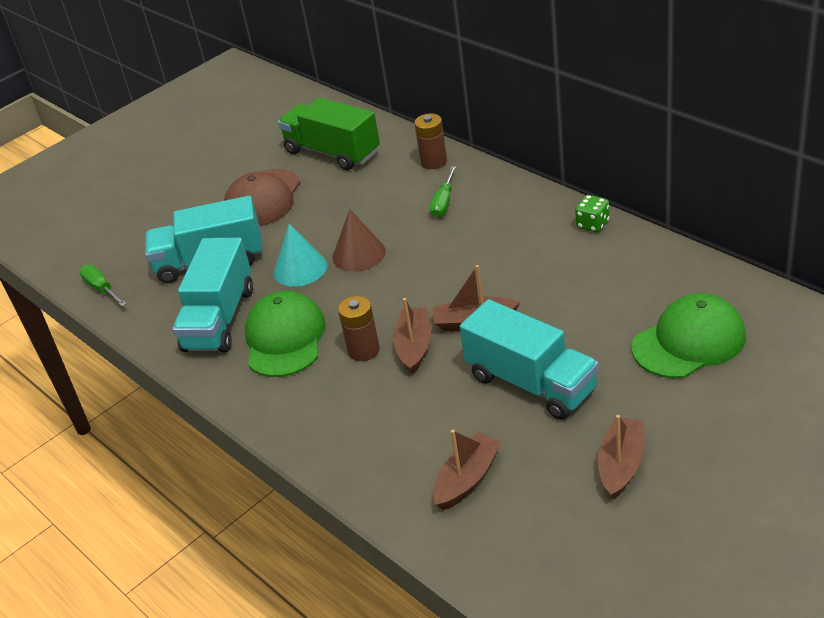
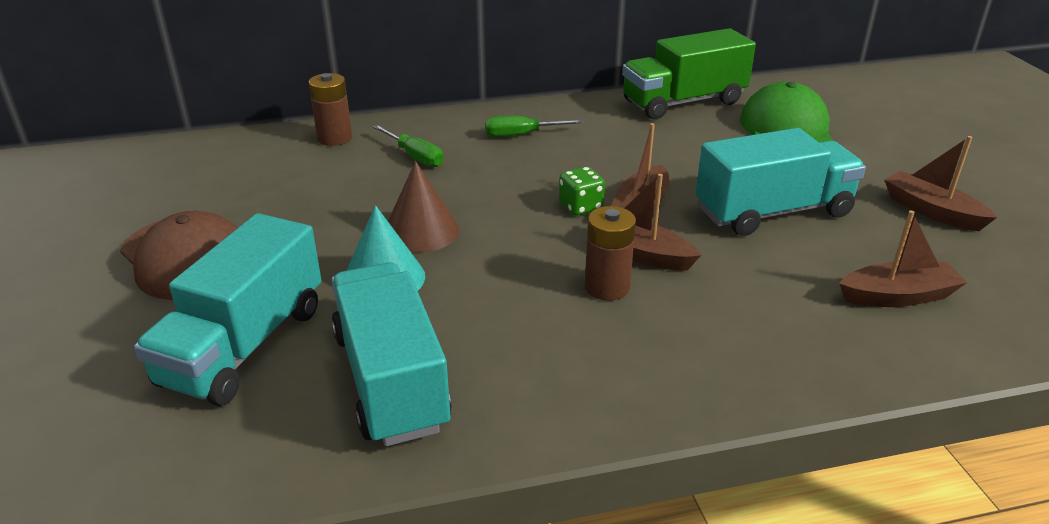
camera: 65 degrees left, 5 degrees down
(101, 289) = (113, 489): green screwdriver -> green screwdriver (520, 135)
(219, 319) = (390, 380): turquoise truck -> turquoise truck turned 150 degrees counterclockwise
(285, 338) = (510, 337): green cap -> none
(332, 152) = (194, 182): green truck -> green truck (683, 102)
(467, 479) = (898, 296): brown boat -> brown boat turned 105 degrees clockwise
(592, 224) = (570, 109): green dice -> green dice (580, 207)

